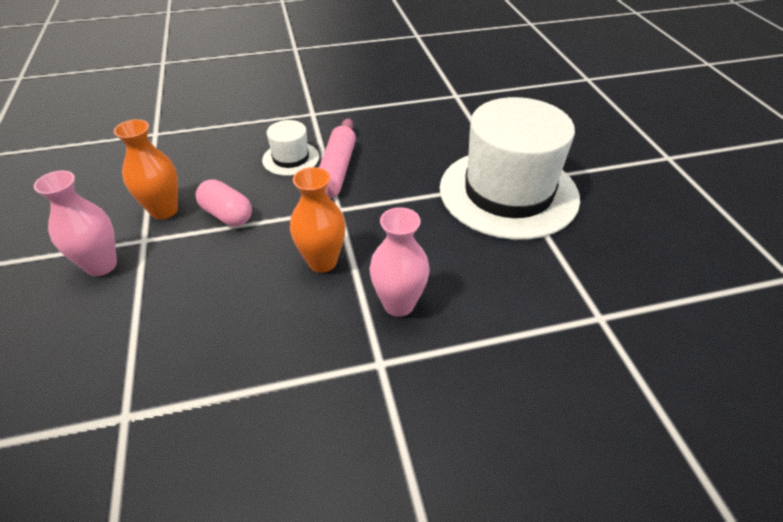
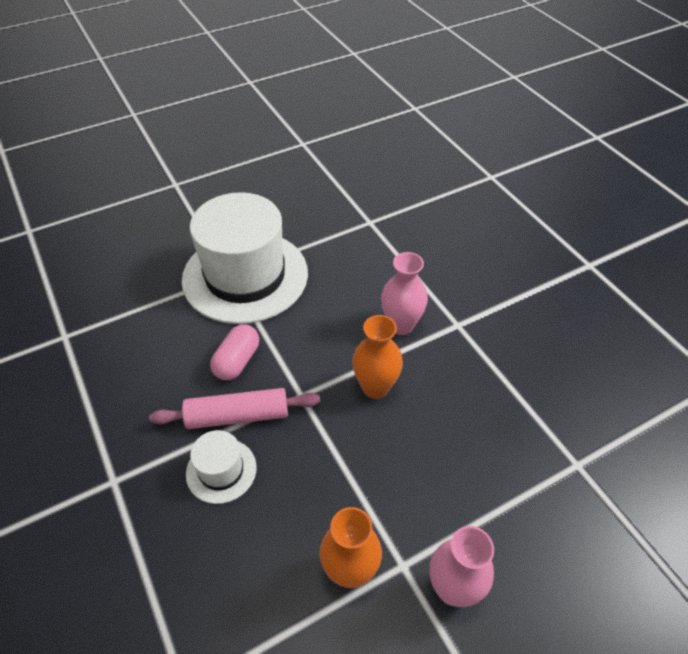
camera: 105 degrees left, 5 degrees up
(227, 215) = (338, 496): pink capsule -> pink capsule (237, 361)

